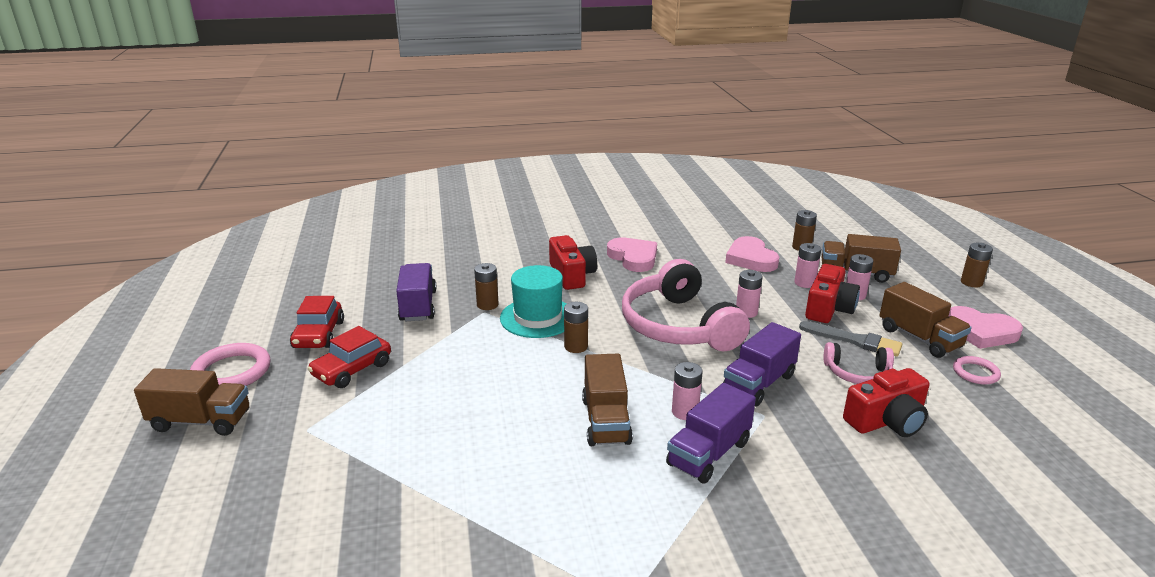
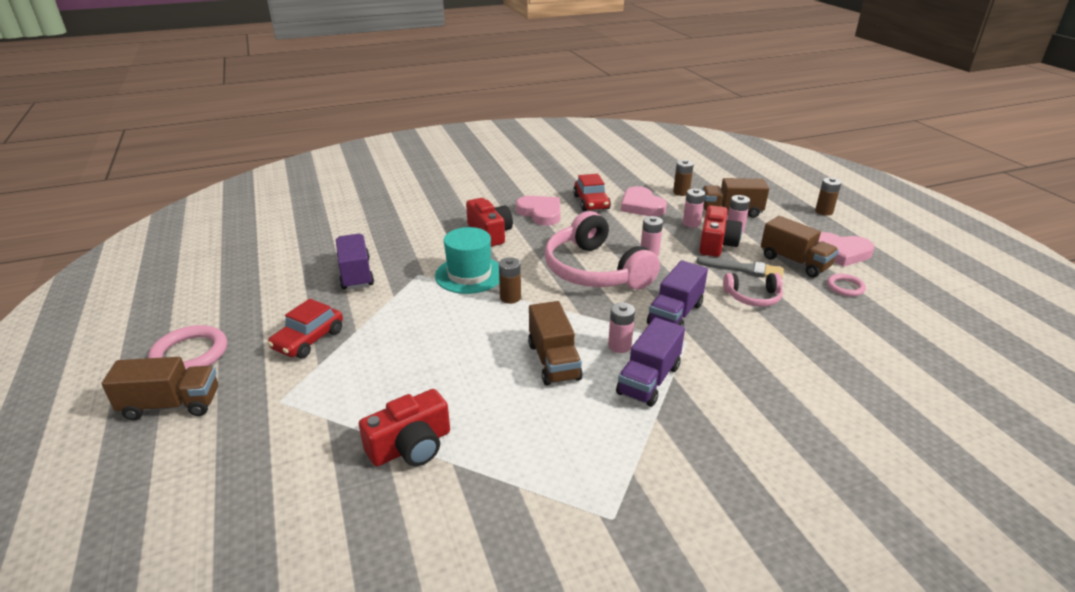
camera: 10 degrees left, 5 degrees up
(318, 335) = (267, 310): red car -> red car (591, 202)
(487, 305) = (420, 267): brown battery -> none
(886, 421) = (786, 335): red camera -> red camera (411, 446)

